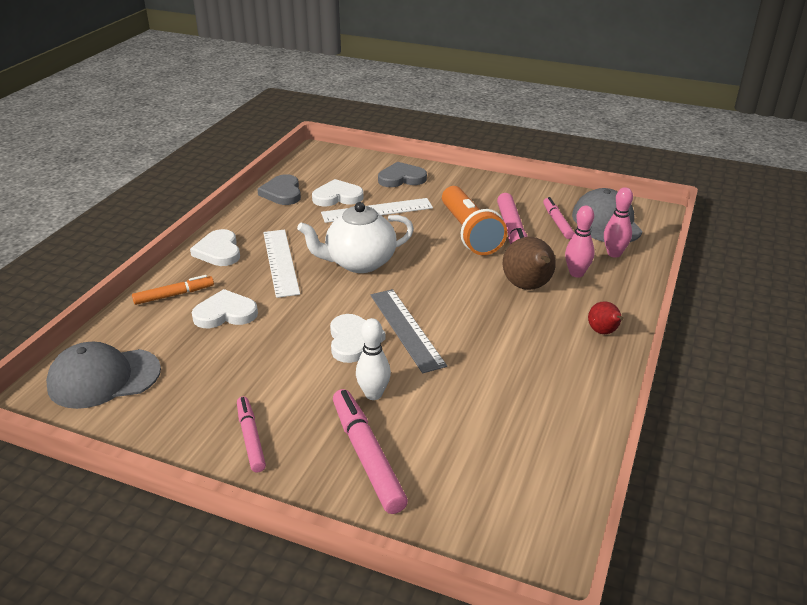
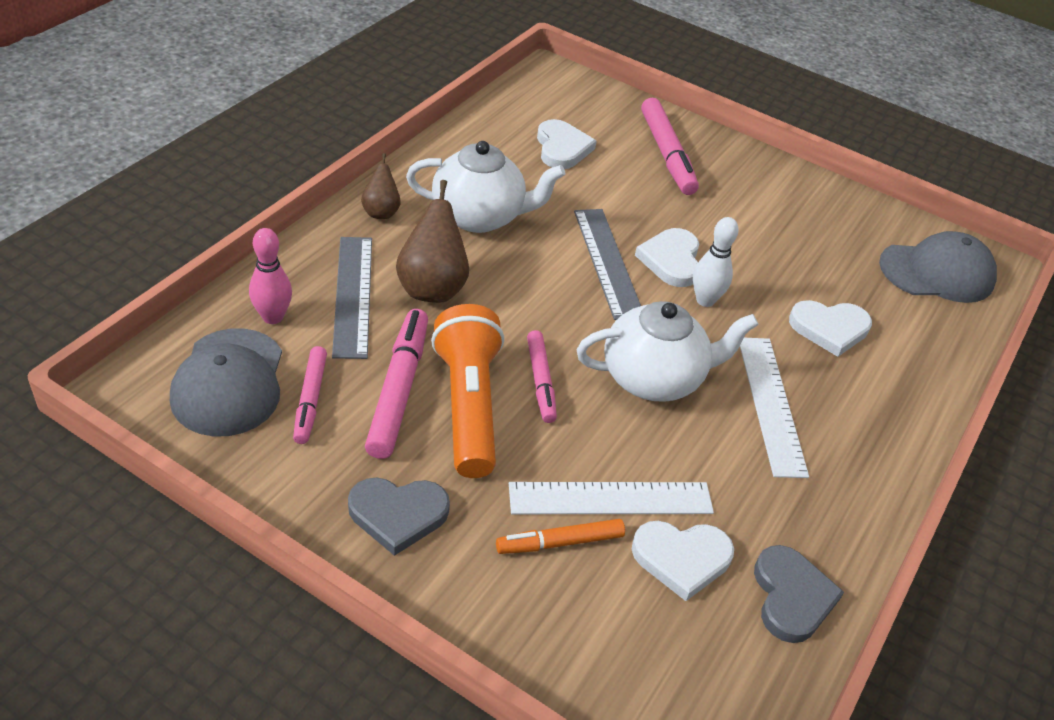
camera: 175 degrees left, 10 degrees up
(174, 295) = (906, 373): orange marker -> orange marker (560, 543)
(218, 251) = (871, 448): white heart -> white heart (562, 148)
(250, 438) = (770, 187): pink marker -> pink marker (541, 381)
(373, 394) = (655, 201): white bowling pin -> white bowling pin (705, 300)
(401, 178) = (543, 599): grey heart -> grey heart (398, 514)
(524, 345) = (479, 217): none -> white teapot
(576, 273) = (353, 295): pink bowling pin -> grey ruler
(603, 332) = (381, 212): red pear -> brown pear

